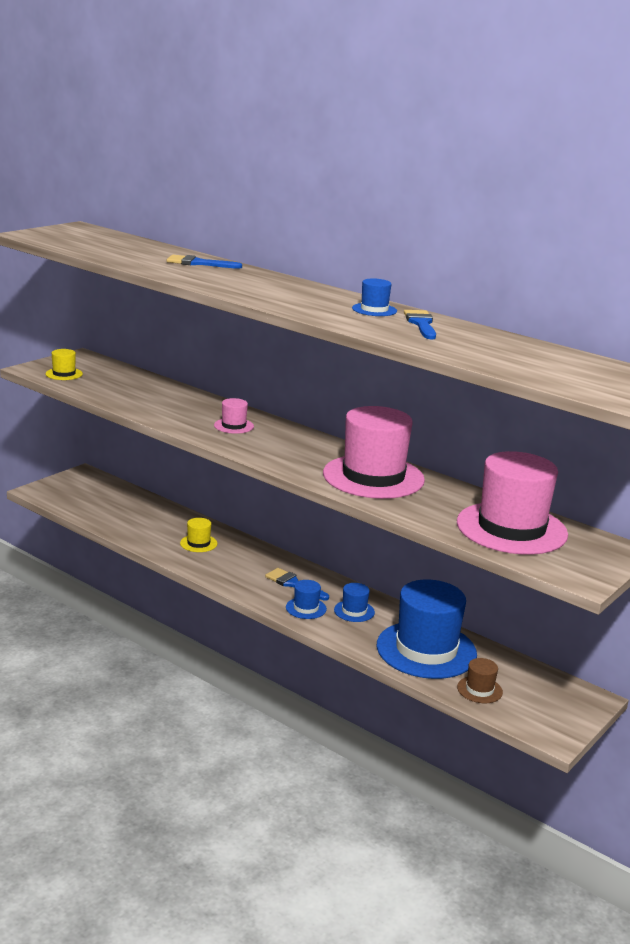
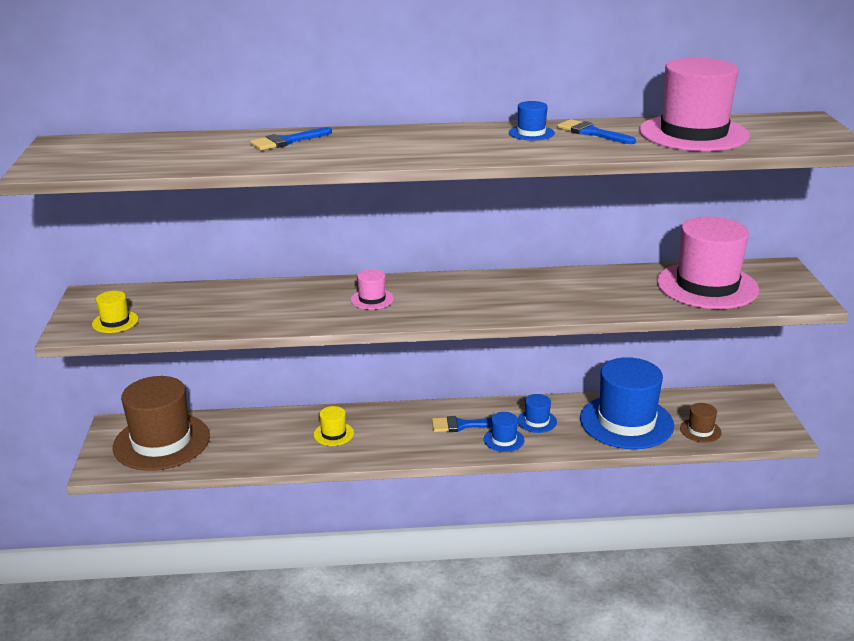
camera: 40 degrees left, 5 degrees up
(93, 495) = (161, 442): none -> brown hat
(373, 477) = (555, 291): pink hat -> pink hat (693, 133)

